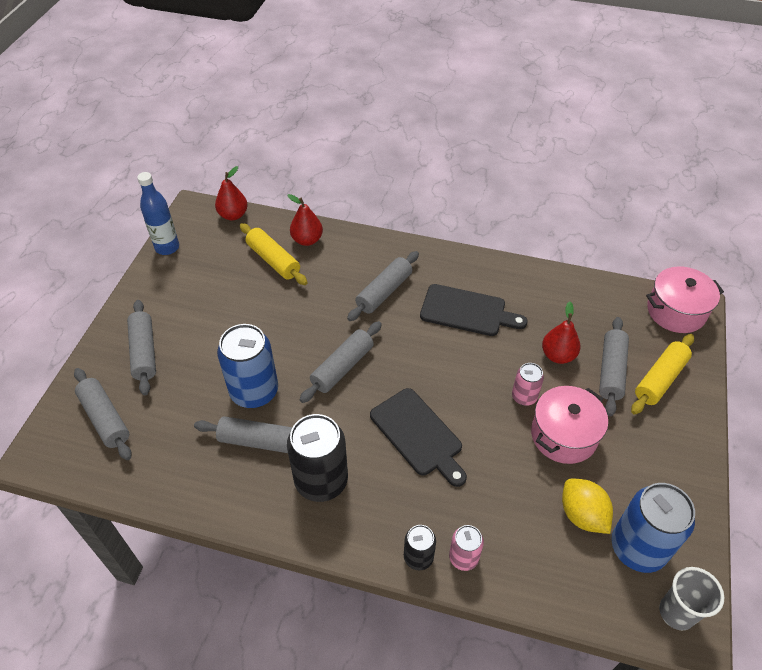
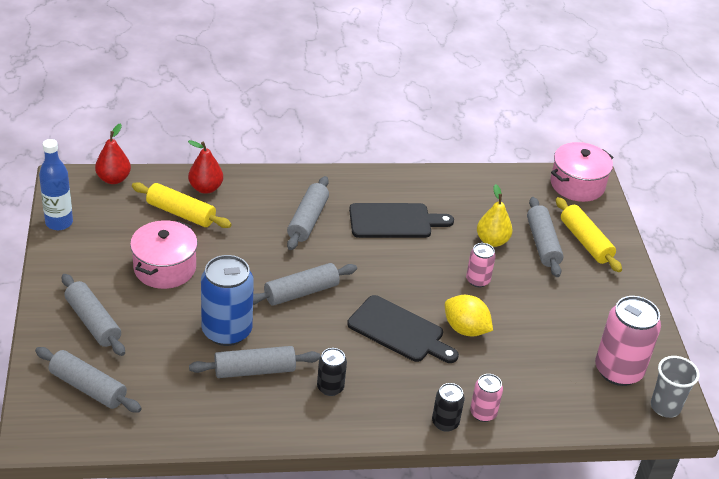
camera: 25 degrees left, 10 degrees down
(321, 481) = (330, 387): black can -> black can, size x0.52
(342, 367) = (301, 292): grey rolling pin -> grey rolling pin turned 45 degrees clockwise
(558, 355) = (492, 241): red pear -> yellow pear
(563, 435) = (524, 302): pink pot -> pink pot (165, 268)
(582, 515) = (565, 358): yellow lemon -> yellow lemon (465, 329)
(637, 548) = (618, 370): blue can -> pink can
(660, 379) = (585, 241): yellow rolling pin -> yellow rolling pin turned 45 degrees counterclockwise

